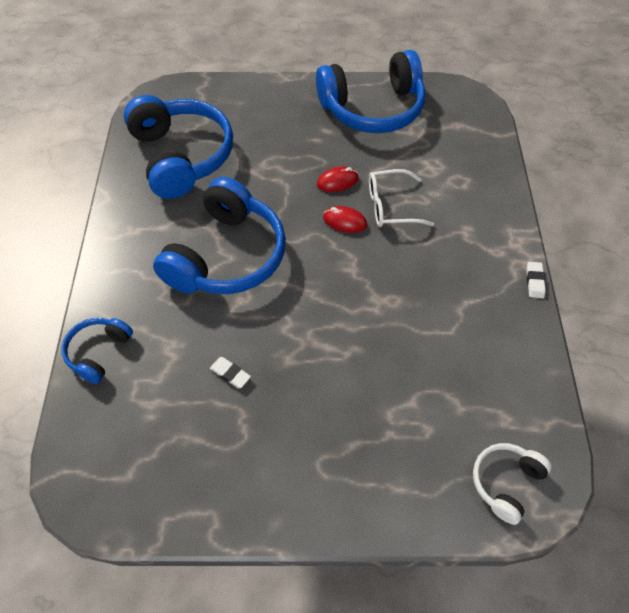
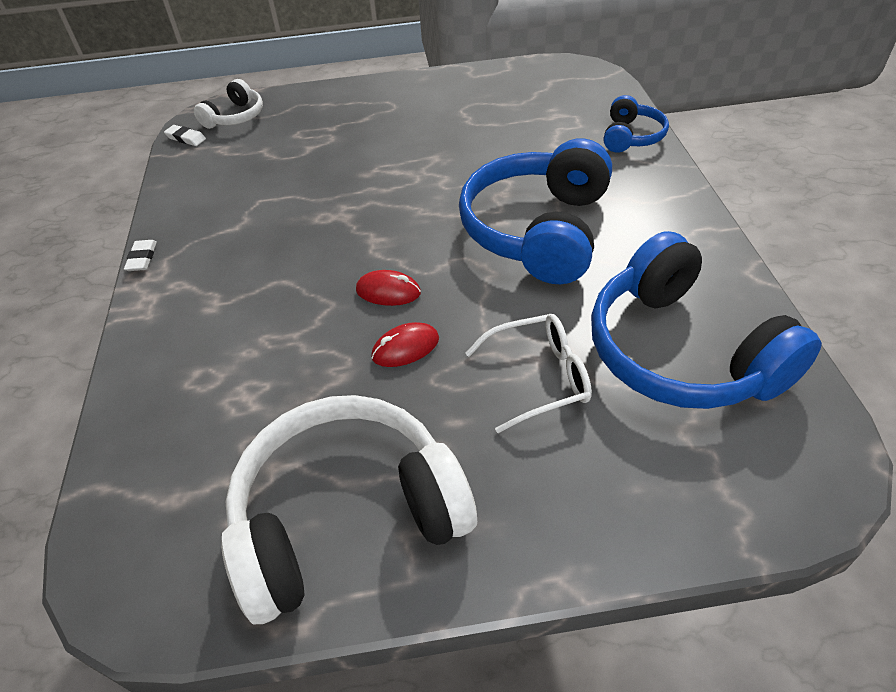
camera: 175 degrees right, 10 degrees down
(230, 374) = (490, 141): white eraser -> white eraser (186, 138)
(373, 108) = (347, 516): blue headphones -> white headphones
(391, 206) = (319, 322): white glasses -> white glasses (539, 378)

